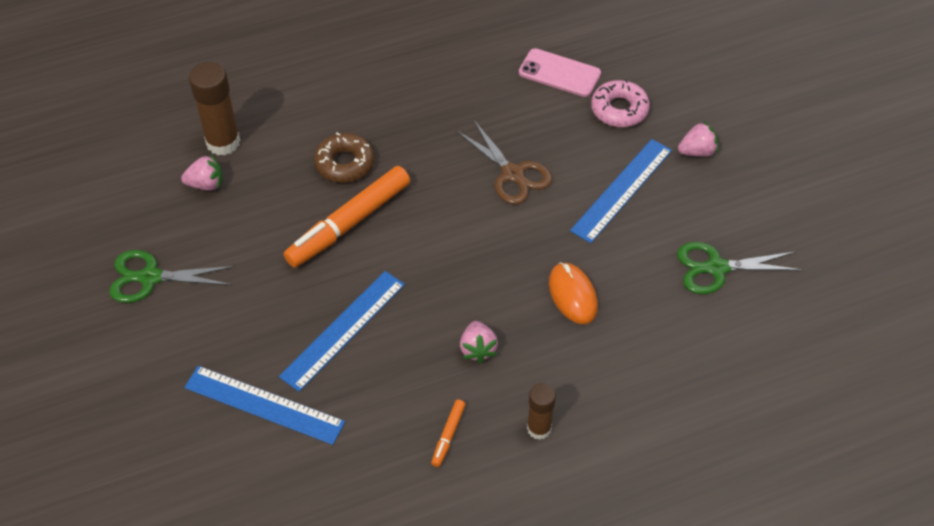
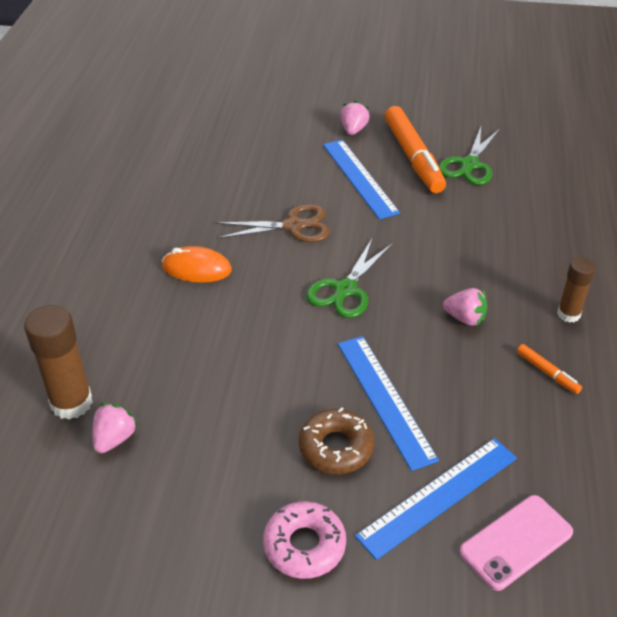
camera: 60 degrees left, 10 degrees down
(150, 277) = (202, 537): green scissors -> green scissors (345, 290)
(344, 163) = (186, 322): brown donut -> brown donut (336, 447)
(349, 223) = (262, 347): orange marker -> orange marker (413, 157)
(559, 73) = (211, 161): pink phone -> pink phone (516, 542)
(572, 295) = (445, 243): orange mouse -> orange mouse (196, 269)
(619, 109) = (278, 147): pink donut -> pink donut (304, 545)

